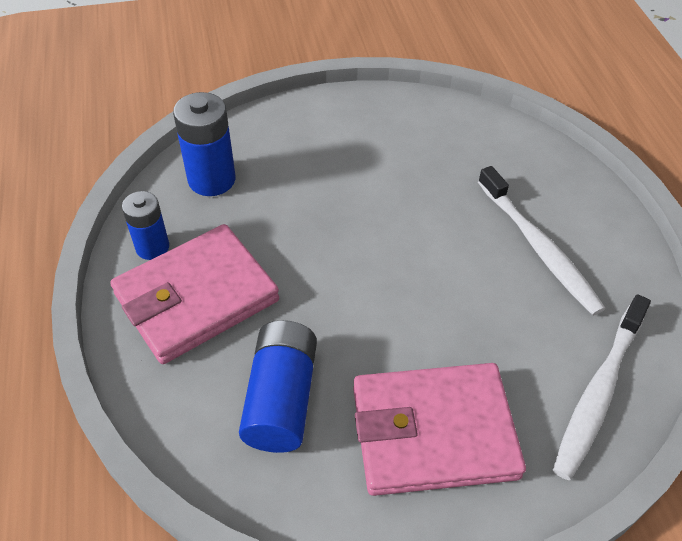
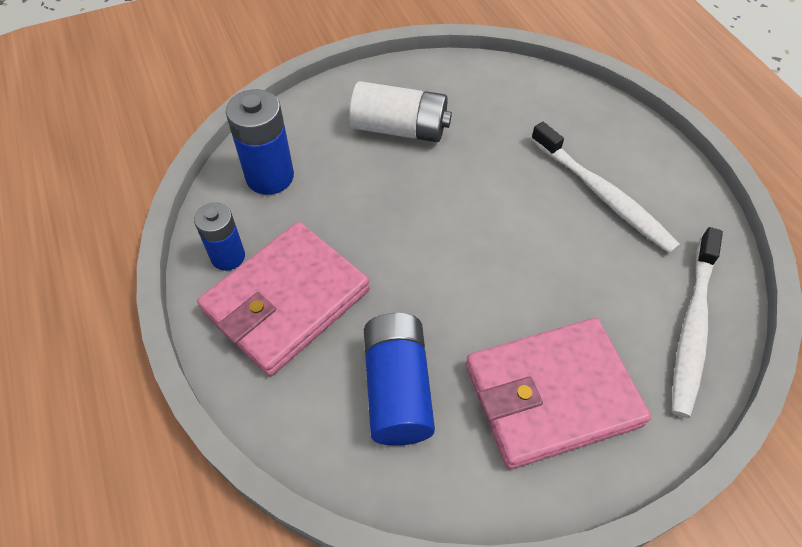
camera: 10 degrees left, 5 degrees up
(349, 153) = (400, 128): none -> white battery

